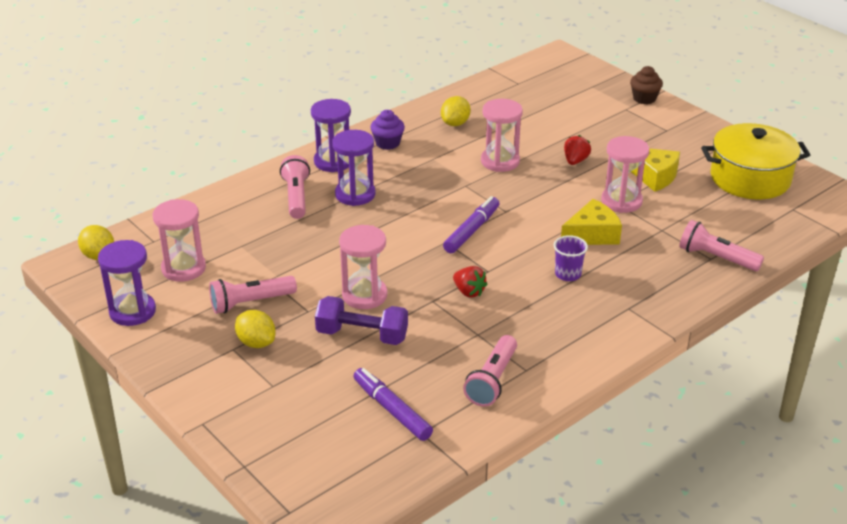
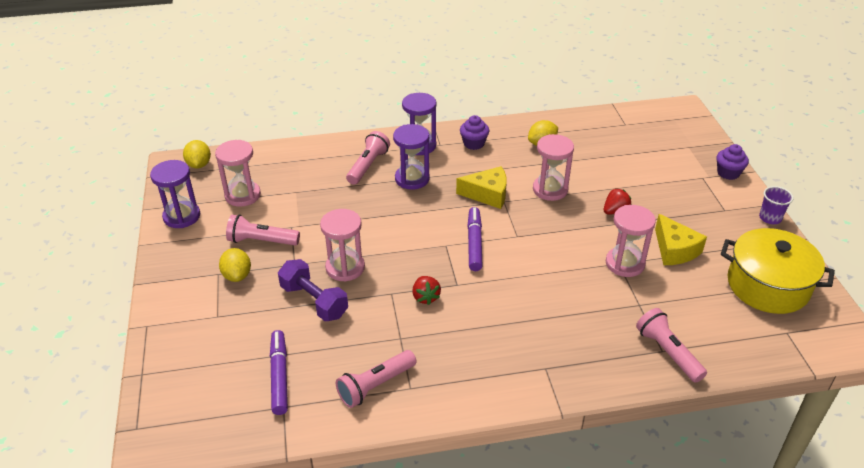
camera: 30 degrees right, 5 degrees up
(471, 230) = (474, 243): purple marker -> purple marker turned 60 degrees counterclockwise
(568, 274) = (520, 314): purple cup -> purple cup (770, 218)
(592, 234) = (572, 285): yellow cheese -> yellow cheese (487, 194)
(644, 98) = (728, 173): brown cupcake -> purple cupcake

